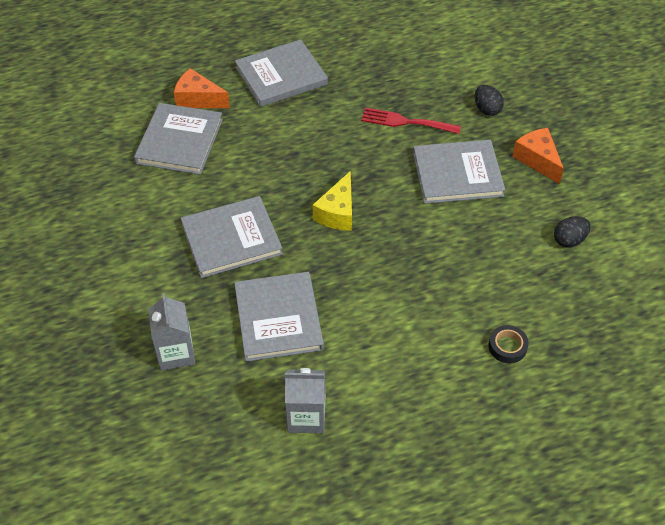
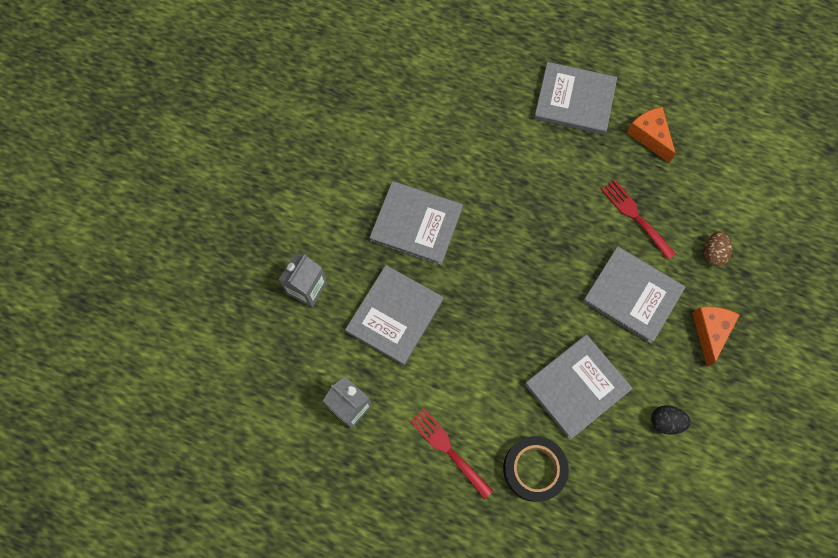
camera: 40 degrees right, 20 degrees up
(179, 141) = (448, 108): grey book -> grey book (577, 387)
(198, 99) = (493, 78): orange cheese -> orange cheese (650, 136)
(337, 212) = (510, 259): yellow cheese -> none
(424, 385) = (448, 450): none -> red fork
(487, 109) = (713, 253): black egg -> brown egg
(507, 347) = (534, 469): black tape -> black tape, size x1.79

